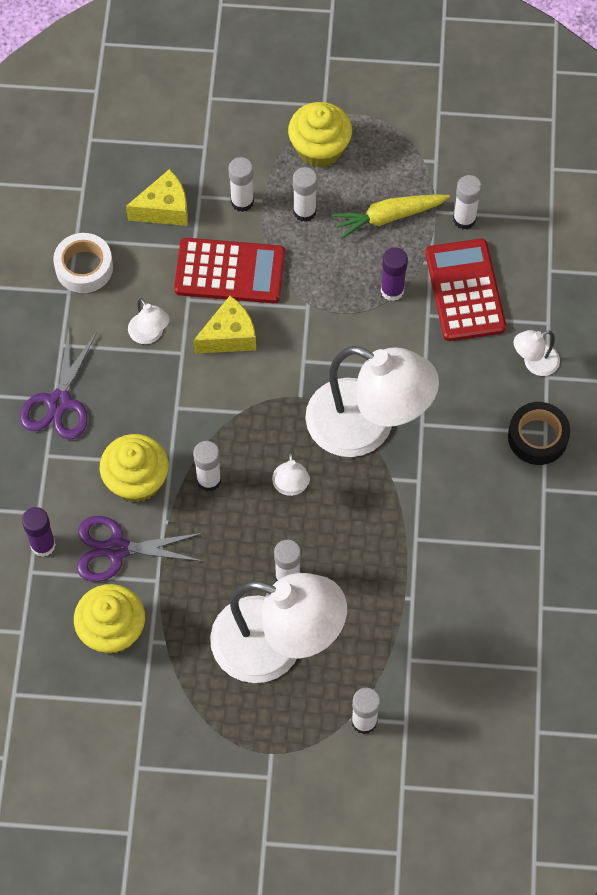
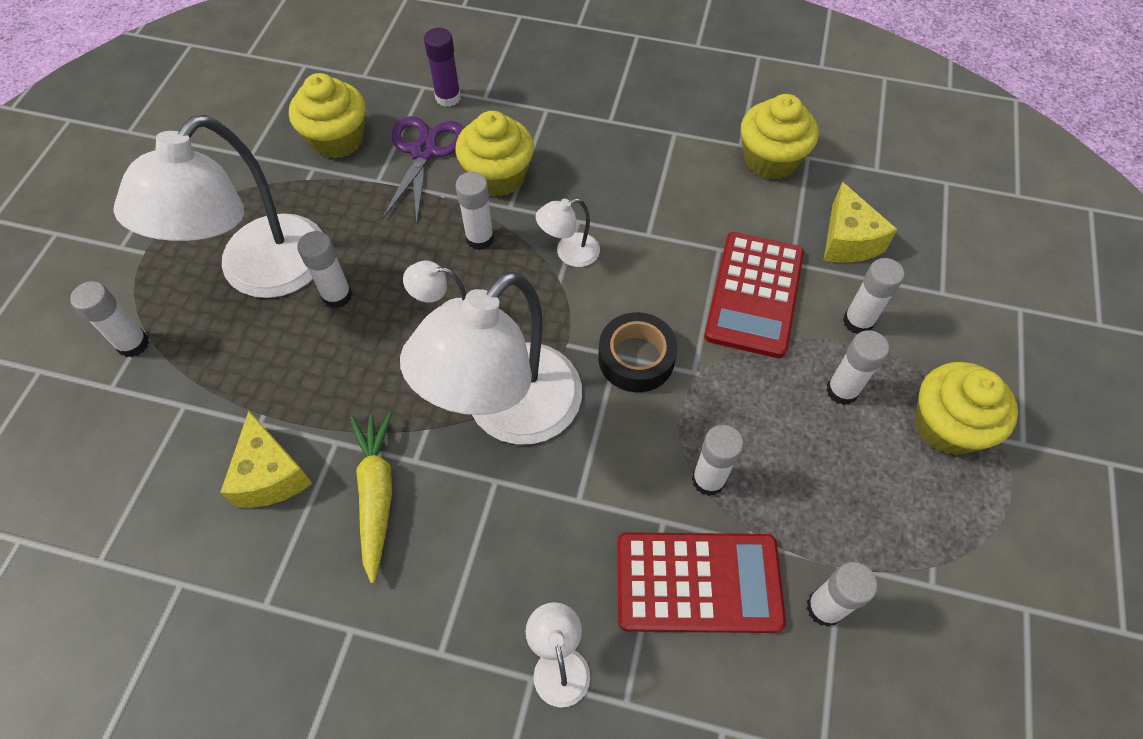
camera: 100 degrees right, 5 degrees down
(59, 402) = (605, 124): purple scissors -> none
(84, 267) = (770, 160): white tape -> yellow cupcake
(150, 335) = (676, 207): white lamp -> white lamp (569, 253)
(229, 336) = (663, 282): yellow cheese -> yellow cheese (271, 475)
(388, 217) = (831, 497): yellow carrot -> yellow carrot (376, 494)
(392, 290) = (708, 480): purple glue stick -> white glue stick
(537, 437) = (435, 639): black tape -> black tape (636, 358)

